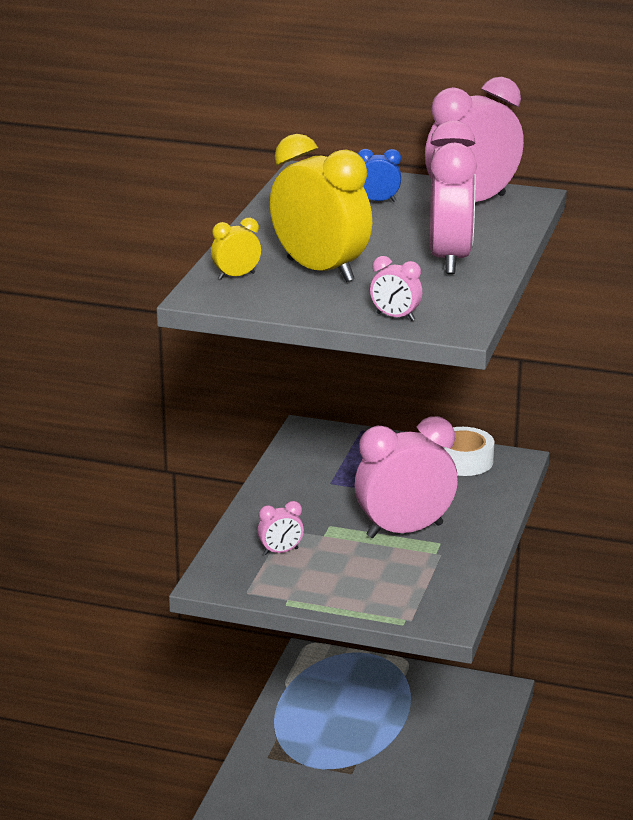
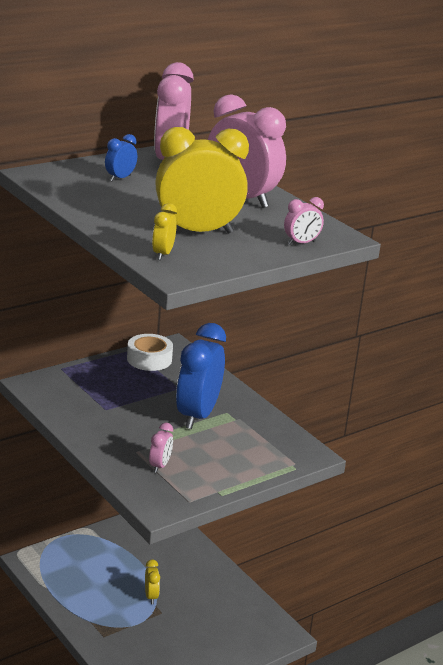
camera: 55 degrees left, 0 degrees up
(364, 753) = (151, 596): none -> yellow clock
(404, 530) = (197, 415): pink clock -> blue clock

